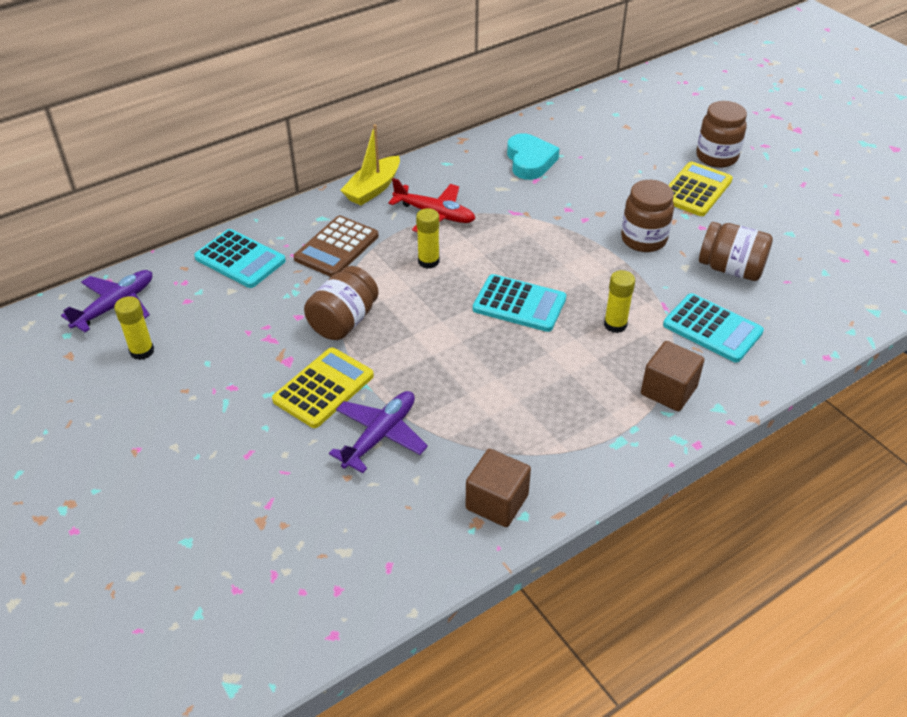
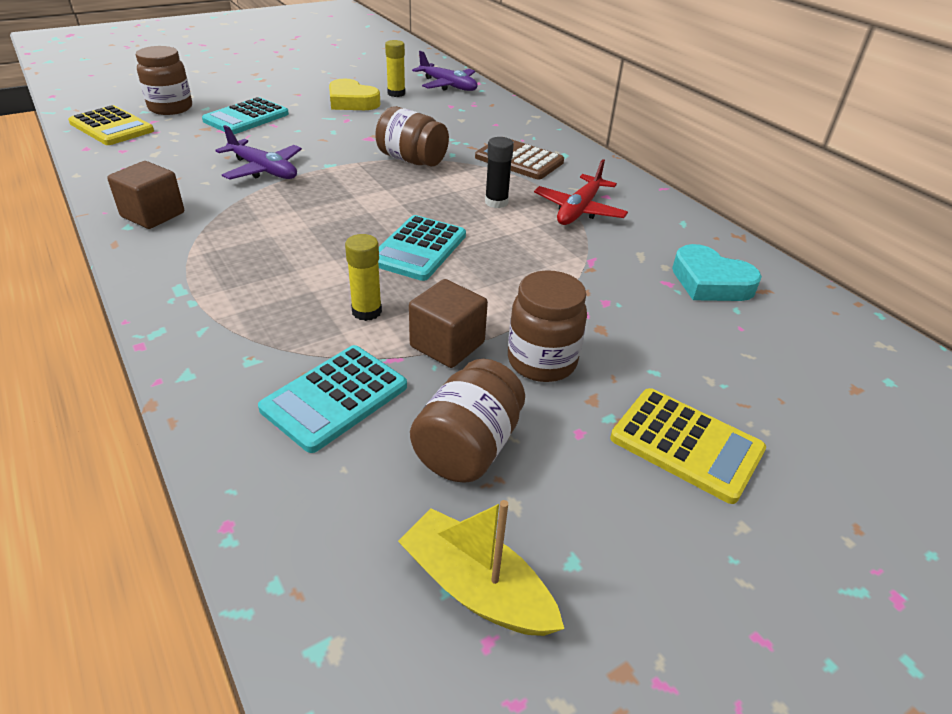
camera: 90 degrees right, 5 degrees down
(170, 390) = (352, 102): none -> yellow heart
(240, 259) = (501, 122): turquoise calculator -> turquoise calculator (246, 117)
(323, 388) = (330, 150): yellow calculator -> yellow calculator (112, 127)
(373, 189) = (619, 179): yellow boat -> yellow boat (476, 587)
(428, 261) = (496, 202): yellow glue stick -> black glue stick
(530, 161) = (710, 282): turquoise heart -> turquoise heart turned 45 degrees clockwise
(668, 391) = (236, 337): brown cube -> brown cube (447, 344)
(716, 157) = (808, 497): brown jar -> brown jar (170, 108)

